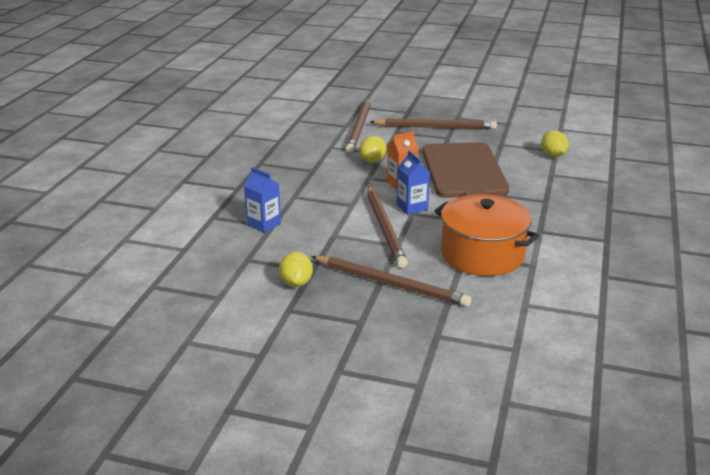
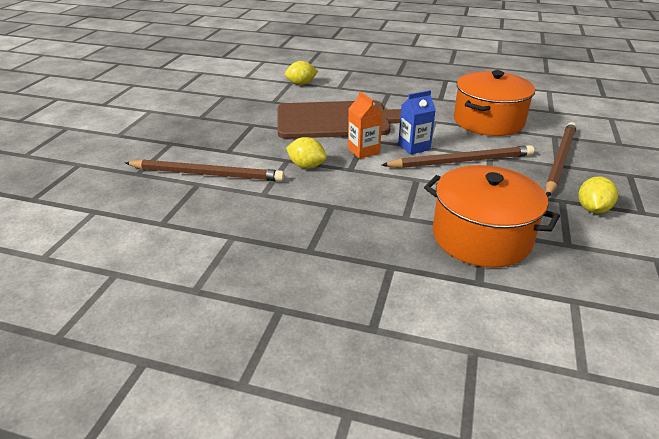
camera: 90 degrees left, 5 degrees up
(264, 224) = (481, 237): blue carton -> orange pot
(296, 283) = (592, 209): yellow lemon -> yellow lemon turned 60 degrees counterclockwise
(435, 127) = (222, 129): brown pencil -> none

